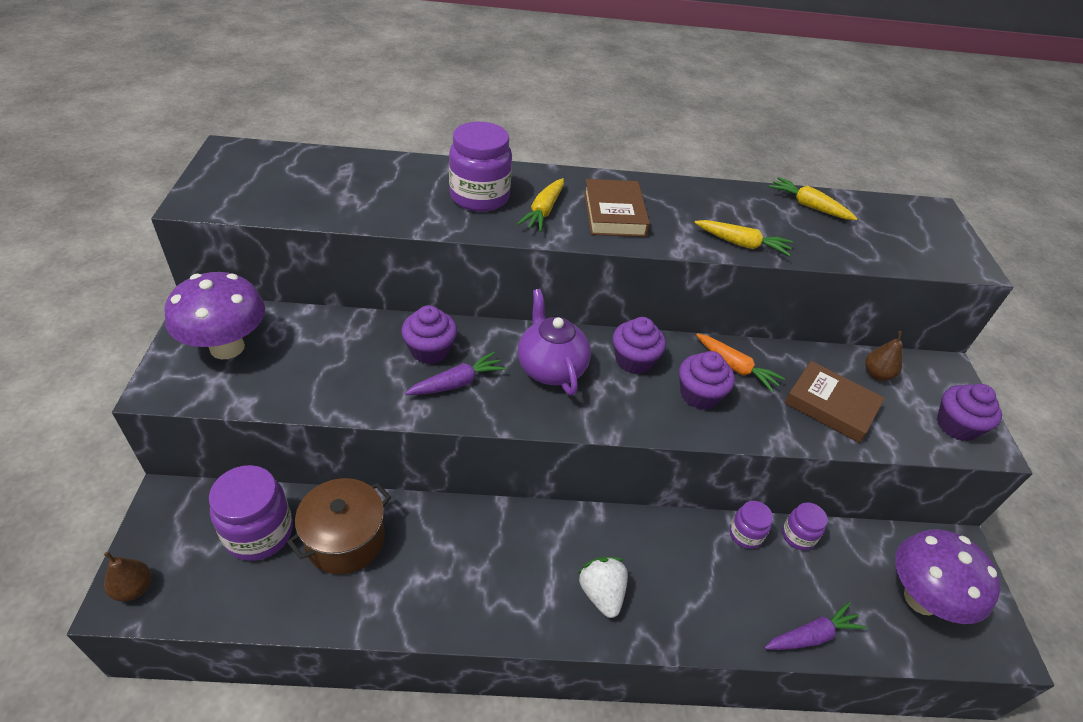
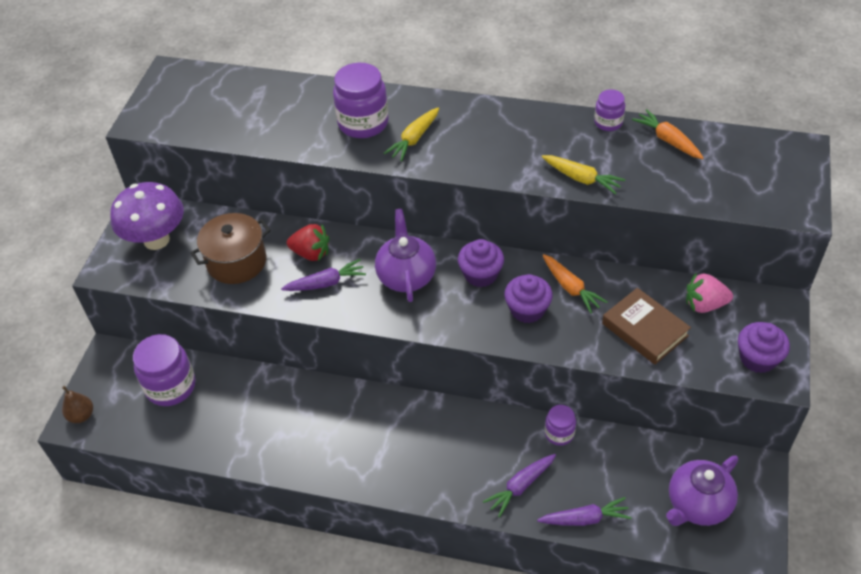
camera: 20 degrees right, 5 degrees up
(345, 540) = (232, 399): brown pot -> brown pot (236, 262)
(430, 350) = (311, 253): purple cupcake -> red strawberry
(601, 593) = (420, 464): white strawberry -> none
(614, 213) = (476, 143): brown book -> none
(726, 605) = (520, 486): none -> purple carrot
(798, 536) = (606, 440): purple jar -> purple jar (608, 122)
(808, 206) = (668, 140): yellow carrot -> orange carrot
(877, 374) = (704, 305): brown pear -> pink strawberry
(921, 599) = (697, 504): purple mushroom -> purple teapot

